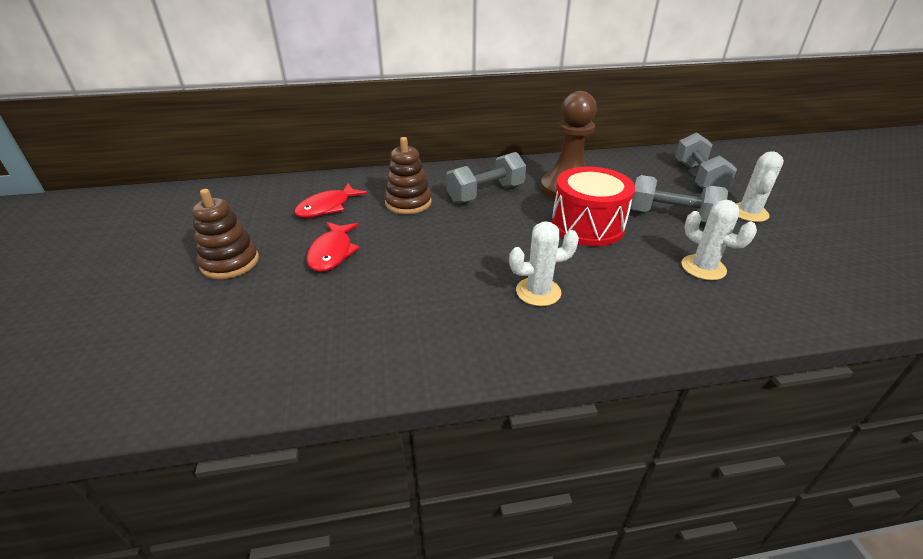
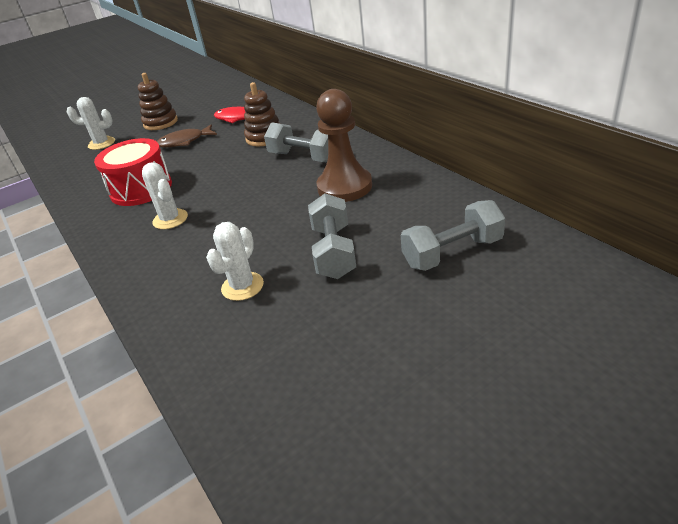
camera: 70 degrees right, 0 degrees up
(332, 253) = (184, 142): red fish -> brown fish
(587, 226) = (281, 214): red drum -> red drum (141, 189)
(748, 213) = (385, 301): white cactus -> white cactus (101, 143)

